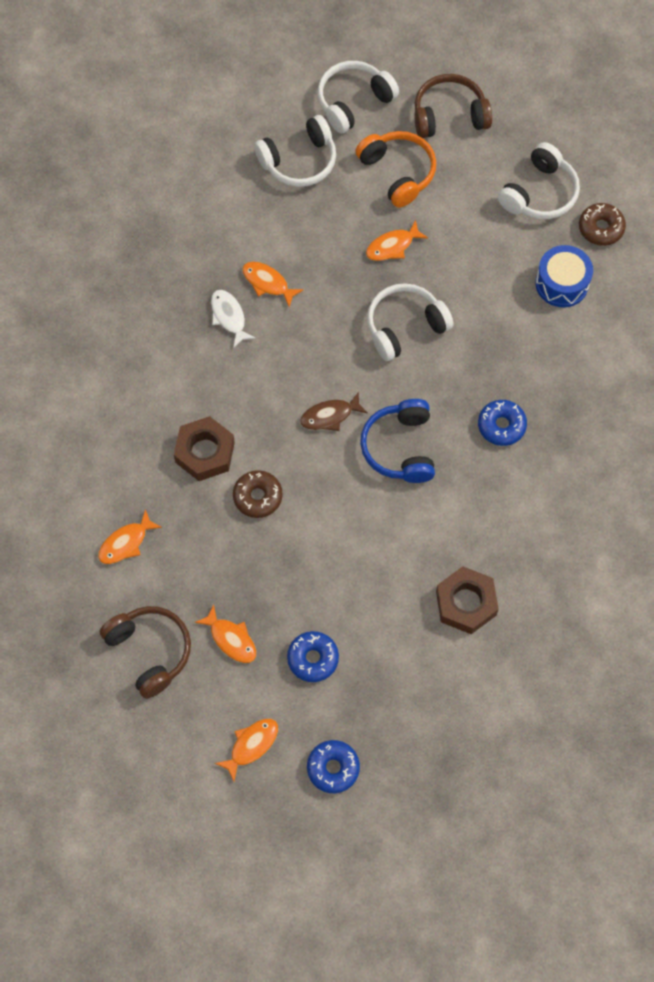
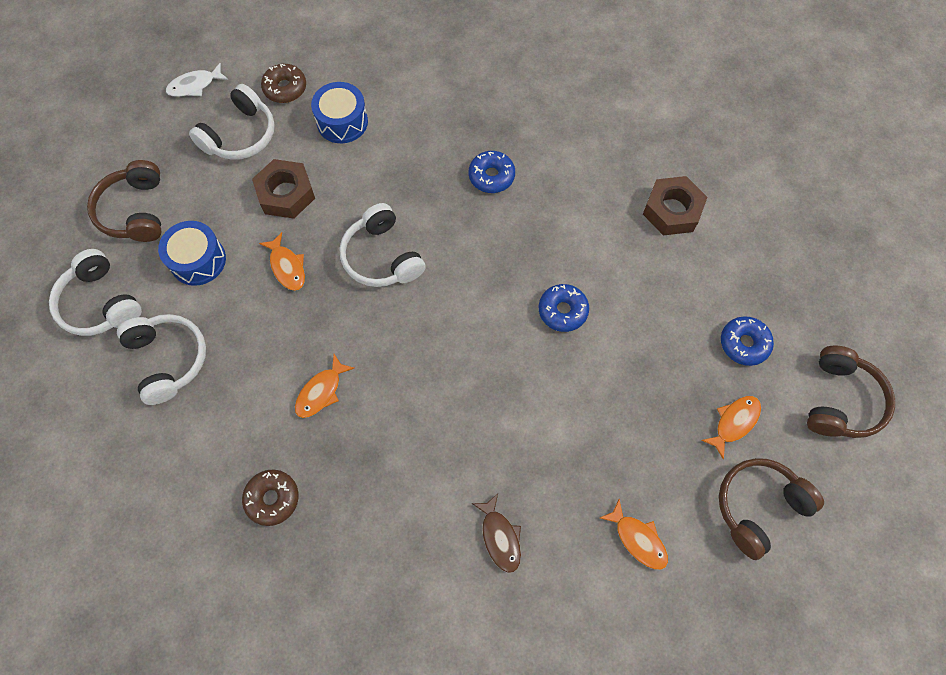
camera: 90 degrees left, 0 degrees up
(205, 452) = (526, 455): brown nut -> brown nut (286, 194)
(229, 317) = (361, 433): white fish -> white fish (195, 85)
(251, 745) = (841, 400): orange fish -> brown headphones
(258, 497) = (575, 398): brown donut -> brown donut (272, 499)
(330, 416) = (482, 328): brown fish -> brown fish (500, 537)
(333, 768) = (849, 325): blue donut -> blue donut (562, 311)
(398, 172) = (198, 260): orange headphones -> blue drum
(400, 448) = (516, 263): blue headphones -> none
(539, 193) = (240, 135): white headphones -> white headphones turned 90 degrees clockwise

